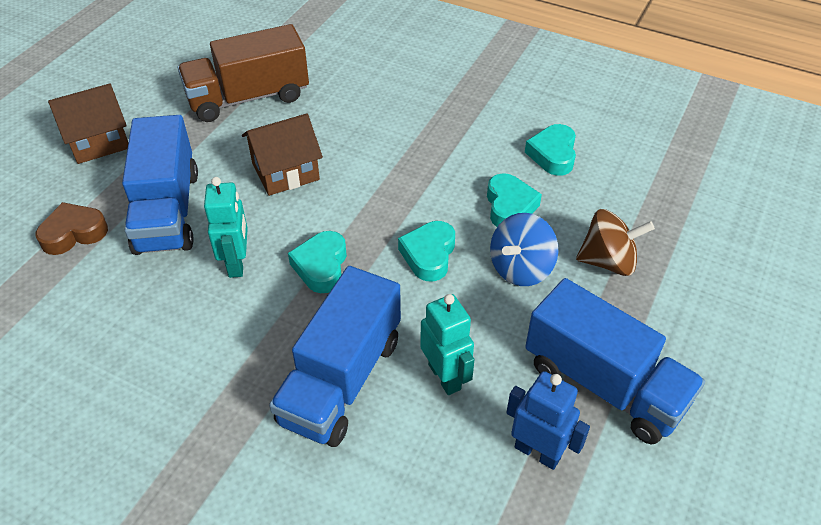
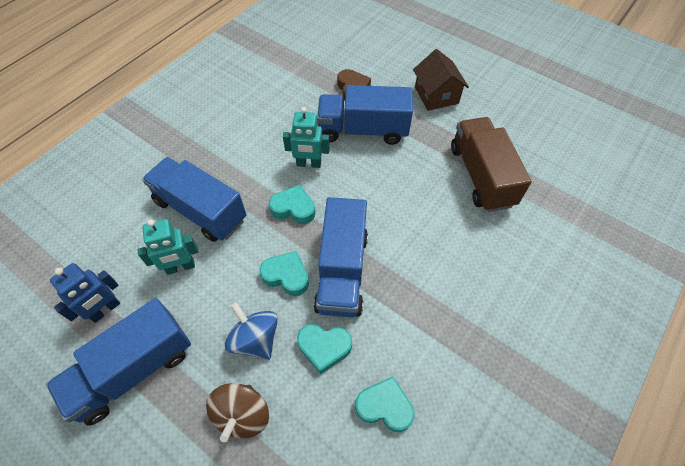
camera: 100 degrees right, 10 degrees up
(285, 171) = (391, 194): brown house -> none
(409, 204) = (342, 271): none -> blue truck

